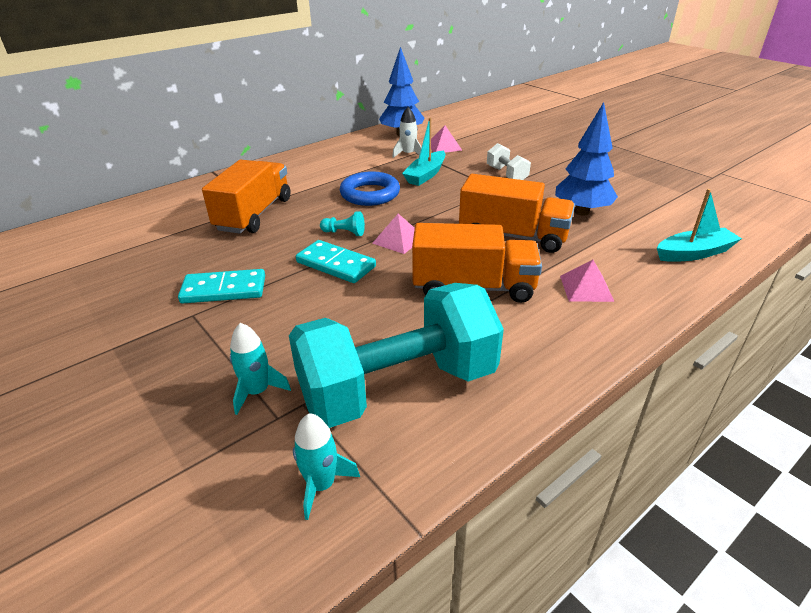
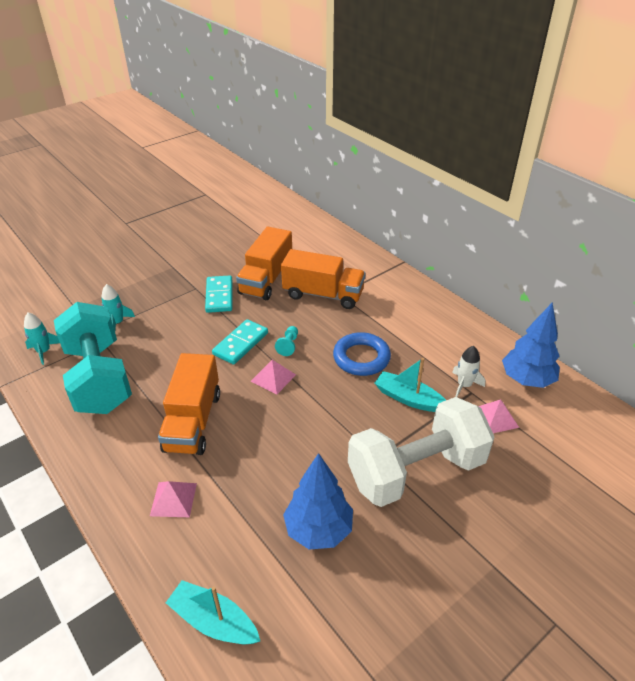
camera: 90 degrees right, 5 degrees up
(506, 174) = (416, 471): white dumbbell -> white dumbbell, size x2.28
(513, 236) = (270, 458): orange truck -> orange truck (266, 279)
(694, 253) = (214, 621): turquoise boat -> turquoise boat turned 135 degrees clockwise

